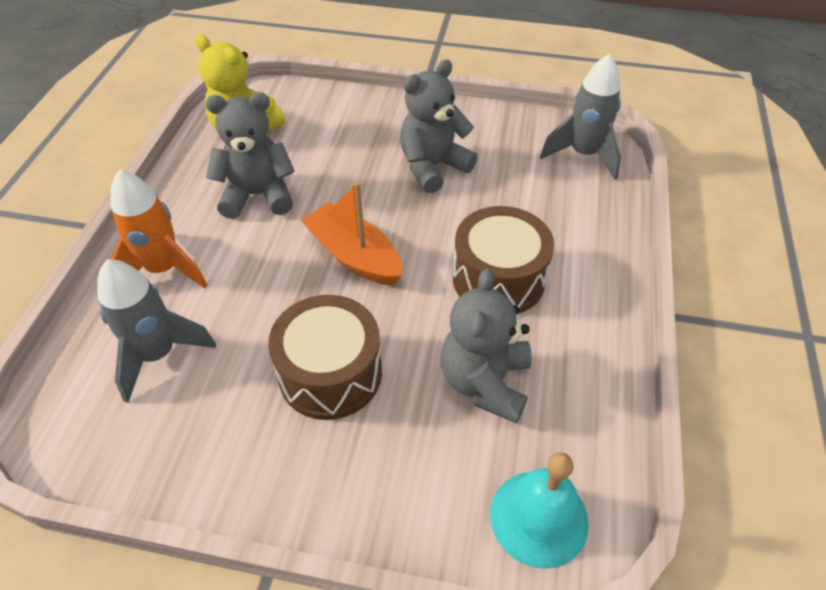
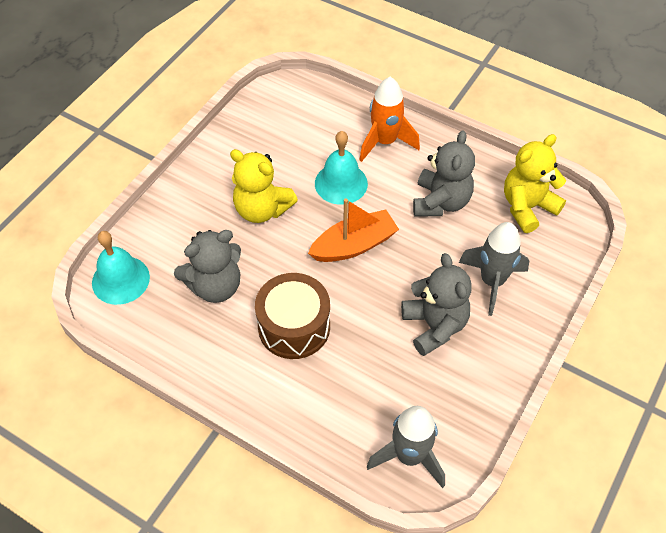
camera: 110 degrees right, 5 degrees up
(158, 354) = (315, 133): grey rocket -> grey rocket (492, 282)
(253, 296) = (341, 183): none -> turquoise bell
(330, 373) = (262, 209): brown drum -> yellow teddy bear
(485, 382) = (215, 286): grey teddy bear -> grey teddy bear turned 120 degrees clockwise

